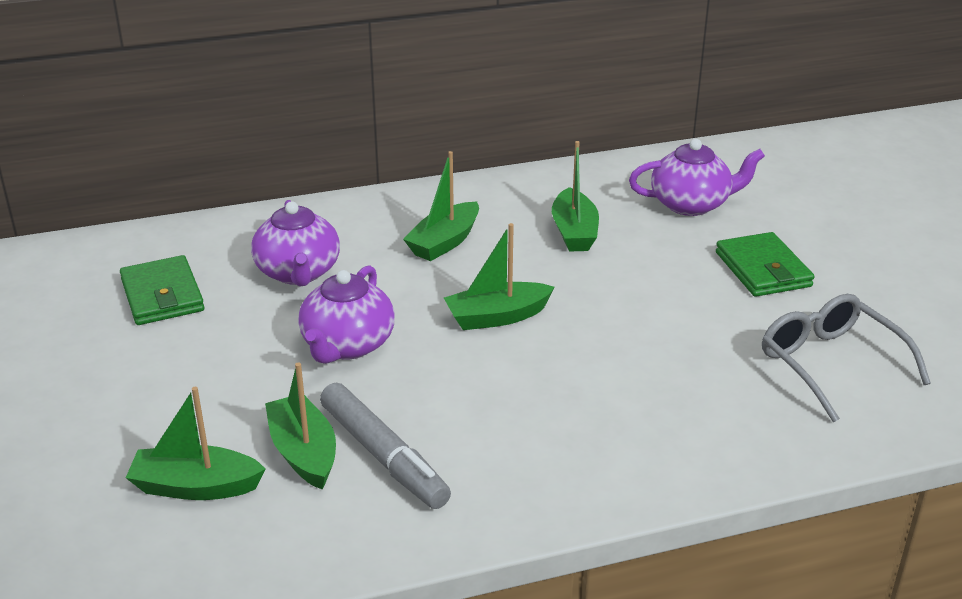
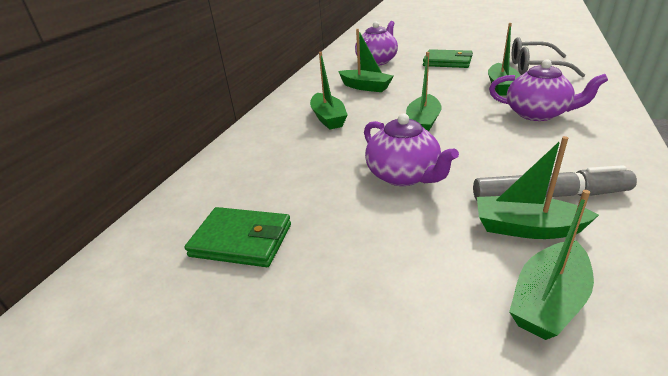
camera: 50 degrees left, 0 degrees up
(298, 273) = (294, 171): purple teapot -> purple teapot (537, 114)
(700, 349) = (501, 86): none -> green boat

